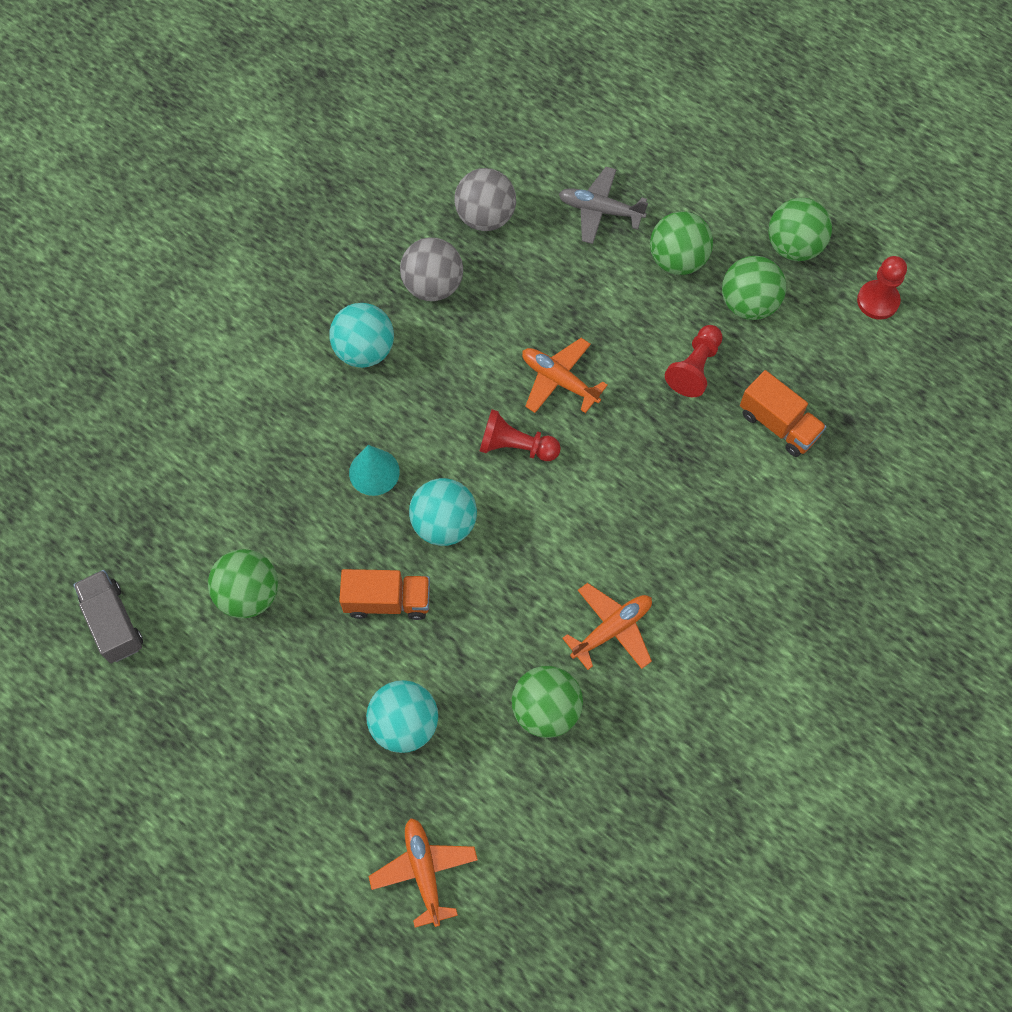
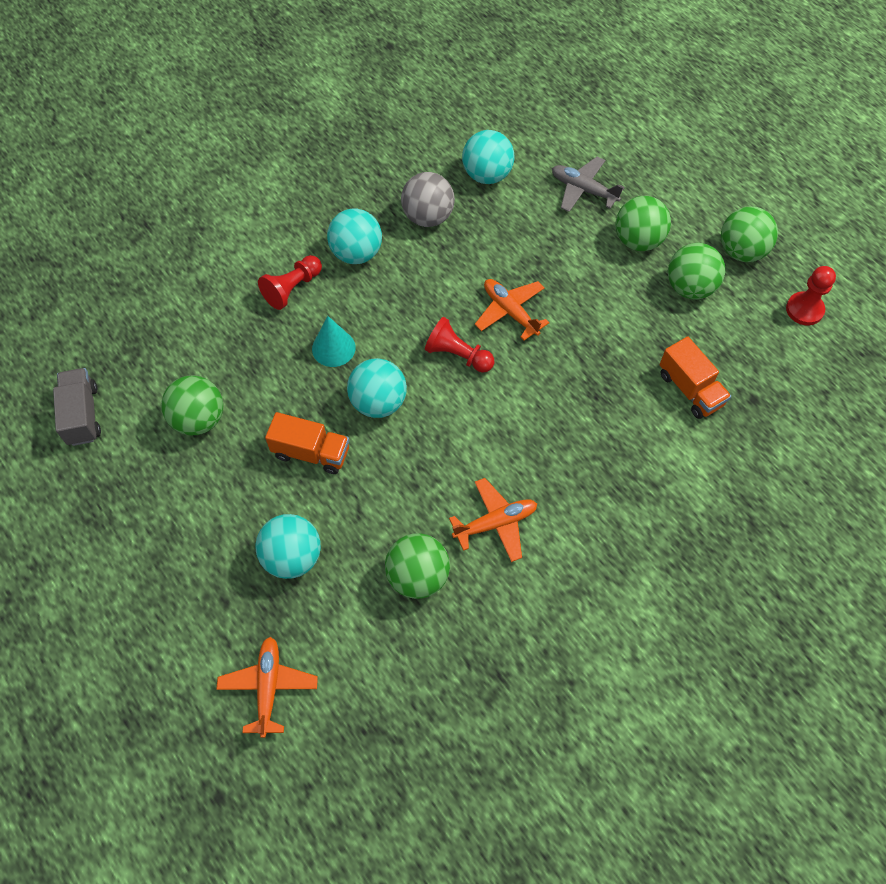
camera: 15 degrees right, 5 degrees down
(485, 217) = (487, 175): grey ball -> turquoise ball
(694, 368) = (629, 327): red pawn -> red pawn (292, 288)

